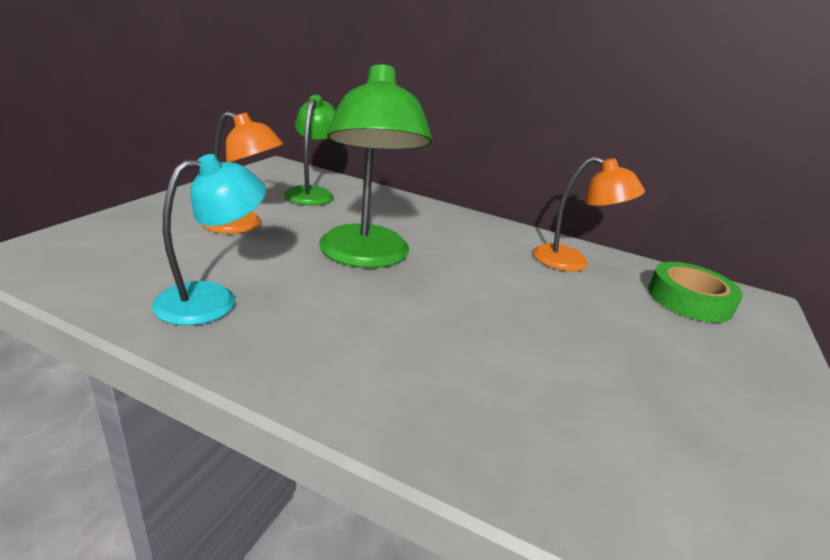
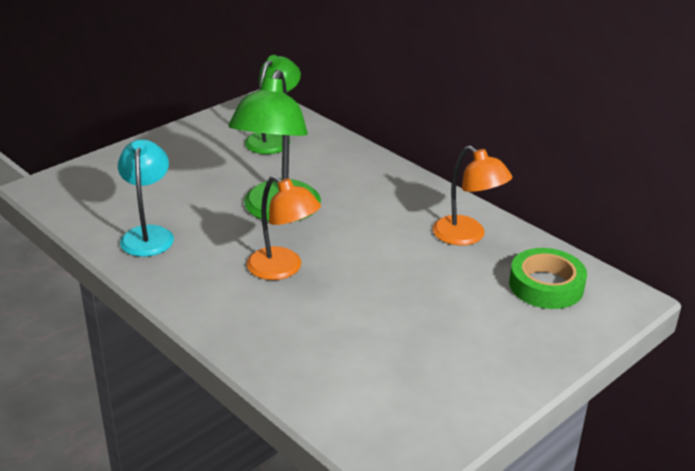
camera: 25 degrees right, 5 degrees up
(212, 299) = (148, 234): turquoise lamp -> turquoise lamp turned 75 degrees counterclockwise
(242, 225) = (195, 172): orange lamp -> orange lamp (283, 269)

